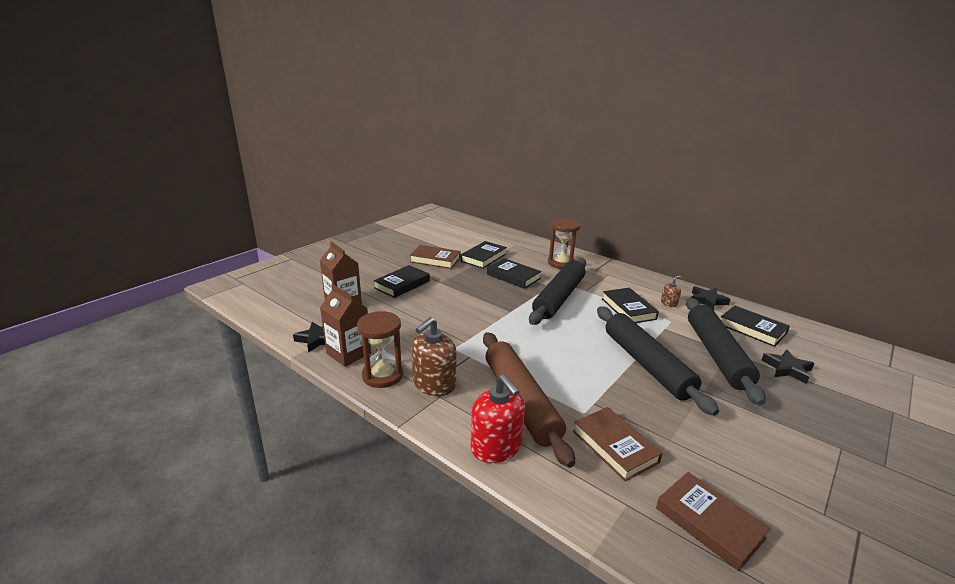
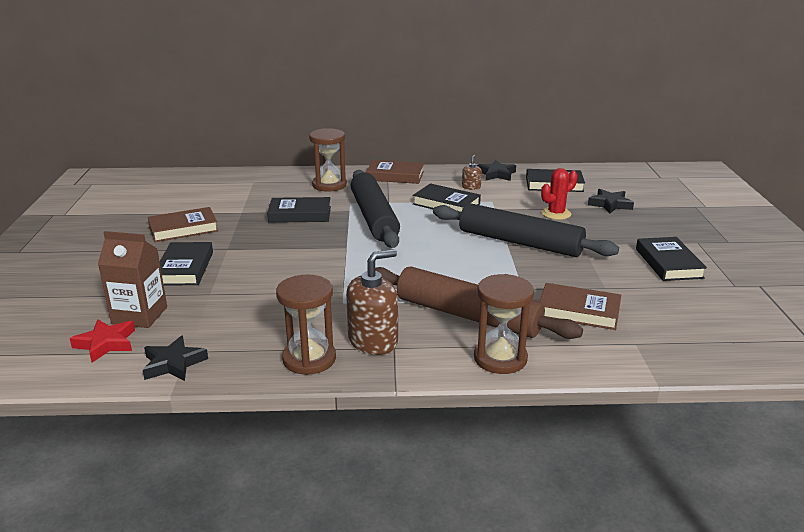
camera: 40 degrees left, 0 degrees up
(308, 311) = (106, 343): none -> red star
(348, 353) = (236, 359): brown carton -> none
(434, 384) = (373, 341): brown soap dispenser -> brown soap dispenser turned 120 degrees counterclockwise
(483, 257) = (238, 207): black book -> black book (668, 263)
(496, 447) = (500, 358): red soap dispenser -> brown hourglass
(709, 523) = (691, 326): brown book -> brown book (395, 176)
(716, 355) = (556, 214): black rolling pin -> red cactus

